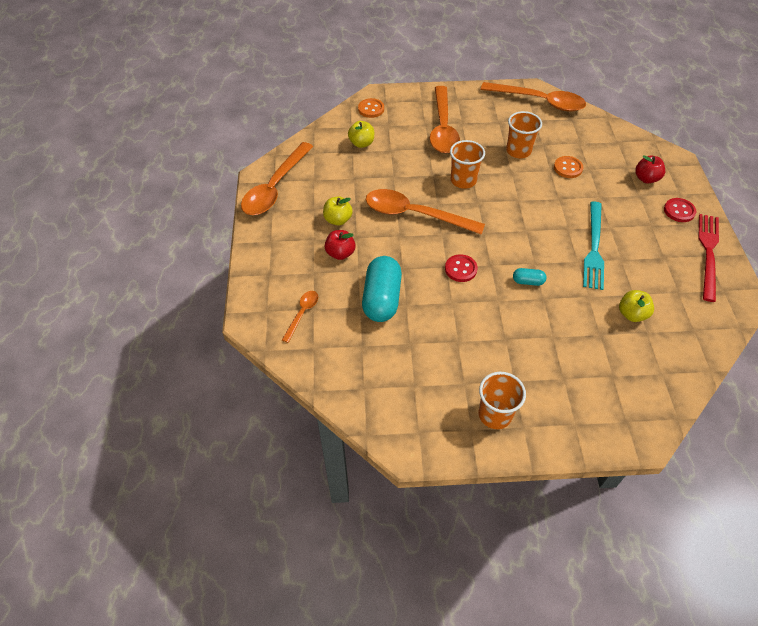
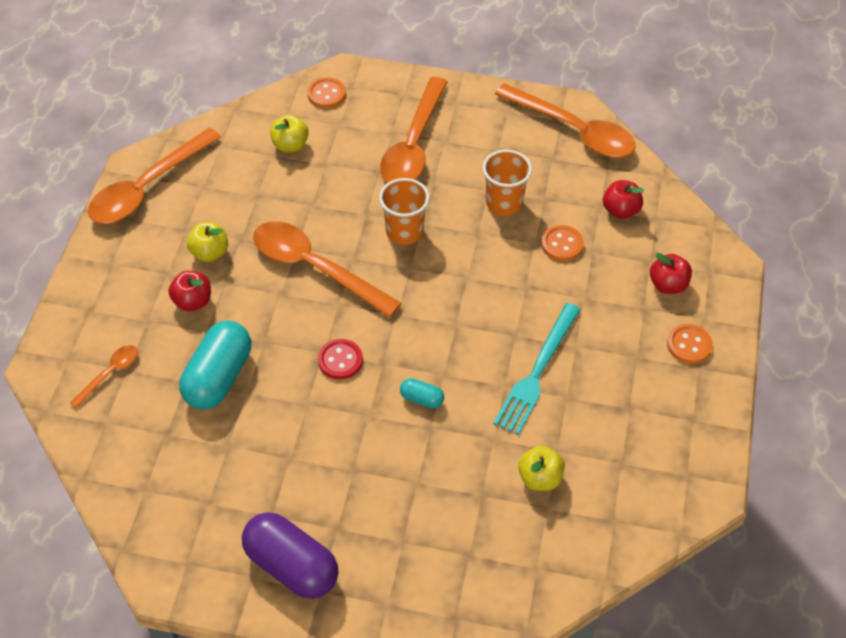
camera: 15 degrees right, 0 degrees up
(495, 414) = (291, 566): orange cup -> purple capsule
(593, 141) = (620, 210): none -> red apple
(679, 211) = (689, 345): red button -> orange button
(708, 253) = (696, 417): red fork -> none

